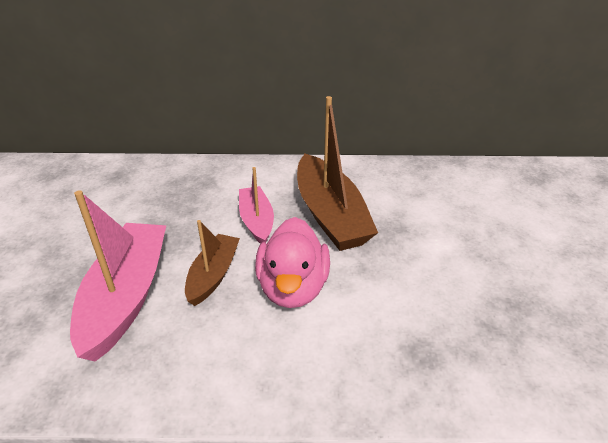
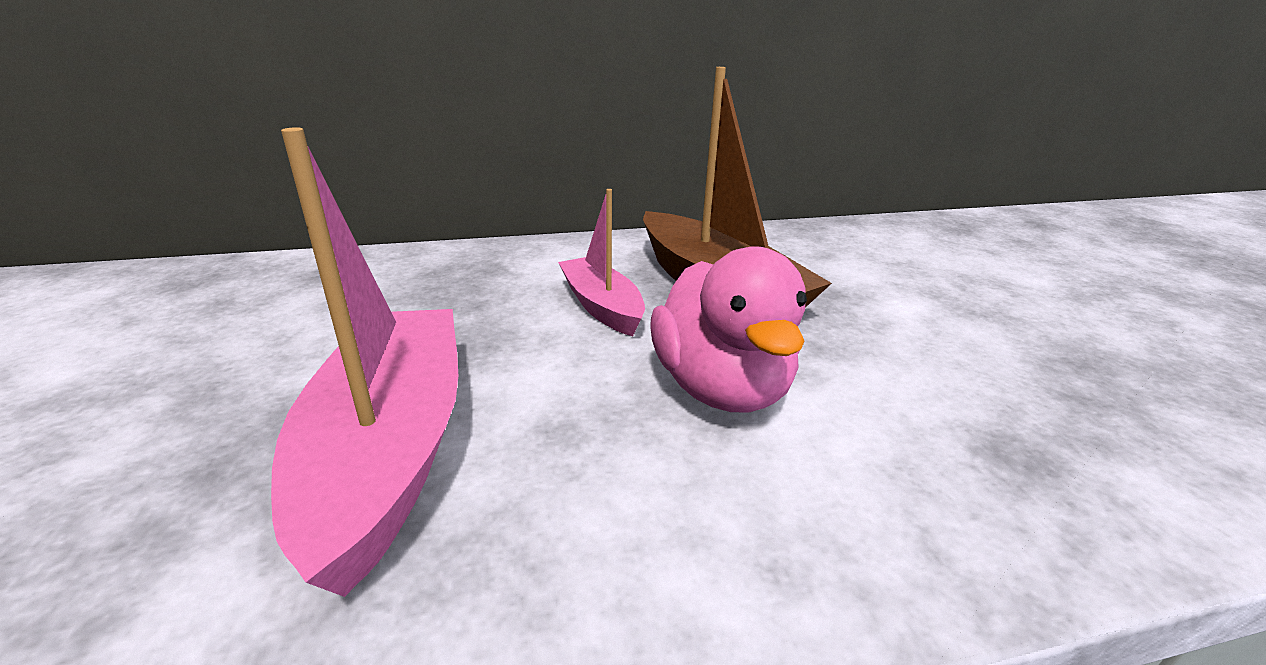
camera: 15 degrees left, 10 degrees down
(213, 275) = (562, 388): brown boat -> none

